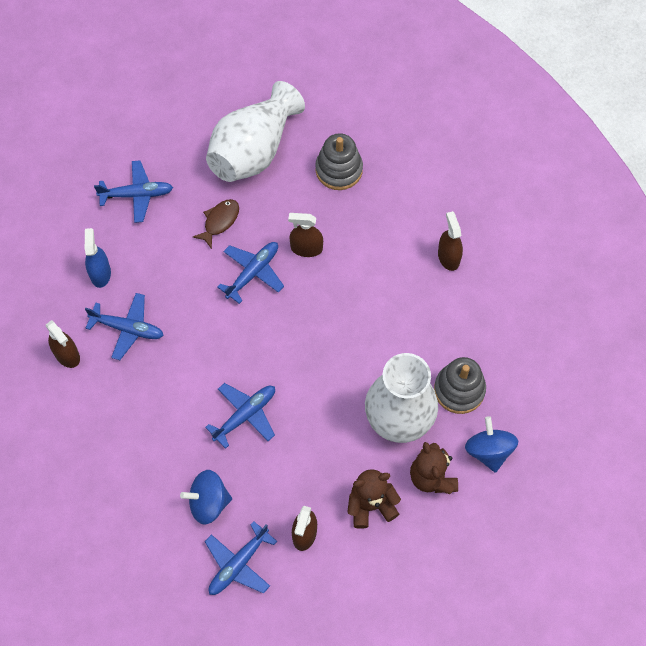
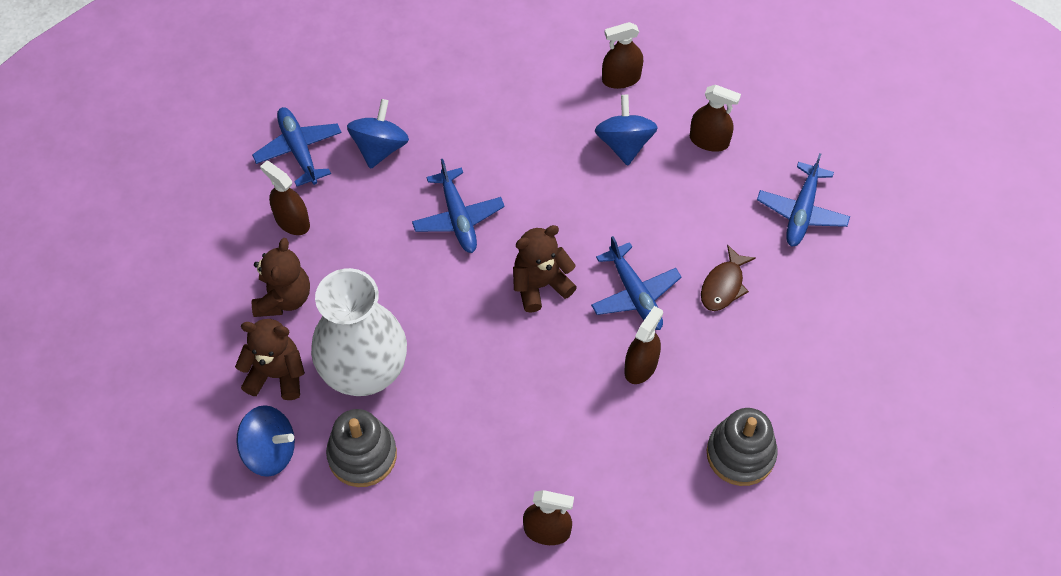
camera: 115 degrees right, 5 degrees down
(100, 273) = (709, 140): blue spray bottle -> brown spray bottle
(128, 328) = (624, 143): blue plane -> blue spinning top
(219, 221) = (723, 285): brown fish -> brown fish turned 60 degrees clockwise
(253, 150) = (814, 364): white vase -> none
(274, 335) = (540, 285): none -> brown teddy bear

